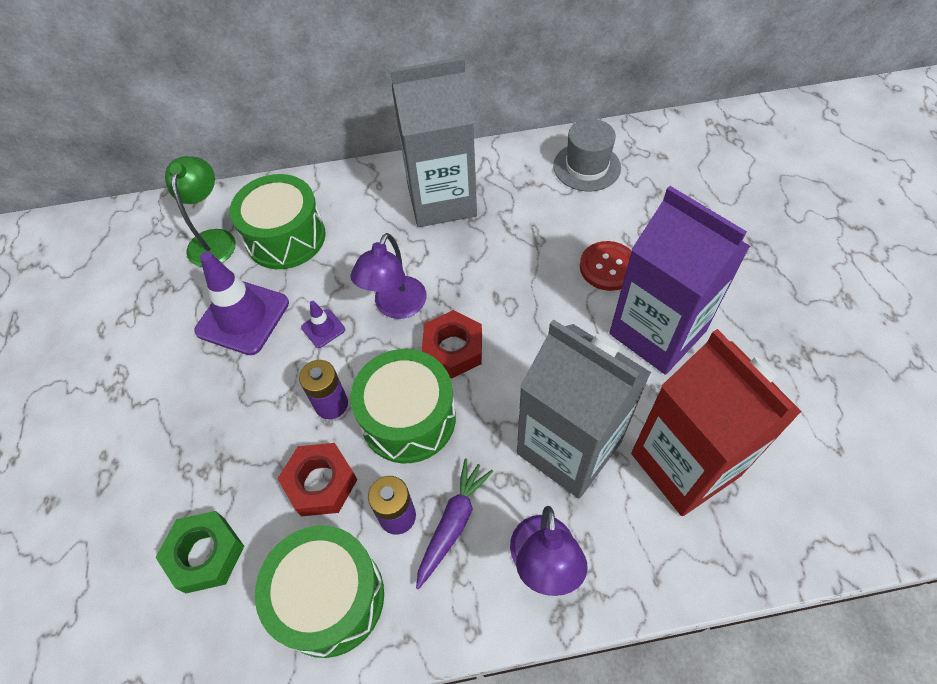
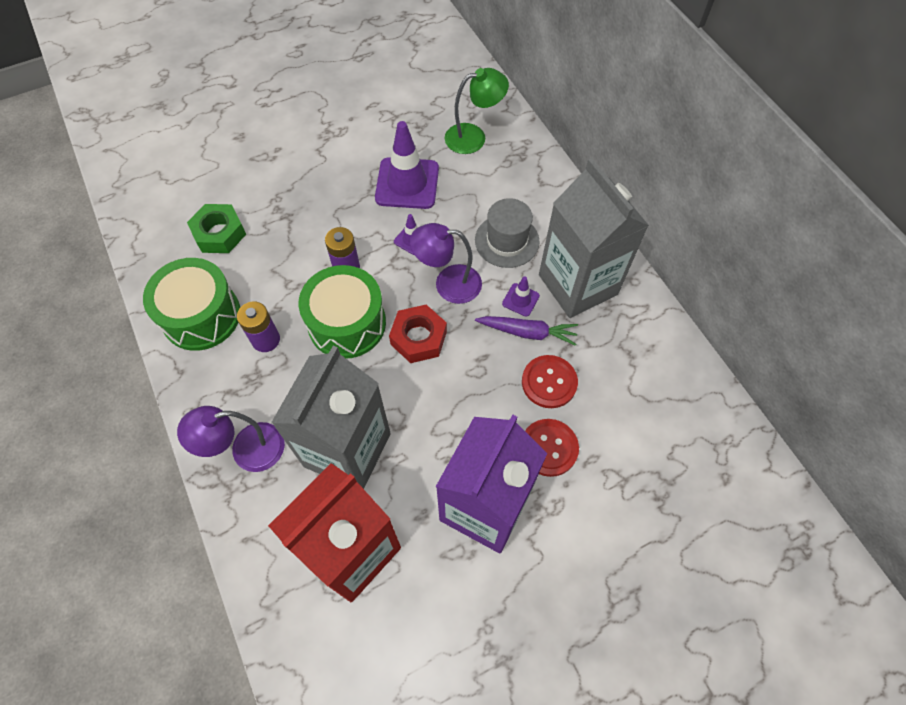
camera: 70 degrees right, 5 degrees up
(285, 237) = (493, 183): green drum -> none
(320, 483) = (282, 282): red nut -> none
(441, 249) = (520, 300): none -> purple traffic cone
(453, 524) = (266, 379): purple carrot -> purple carrot (527, 332)
(540, 249) = (549, 382): none -> red button
(587, 167) = (675, 403): grey hat -> grey hat (507, 241)

